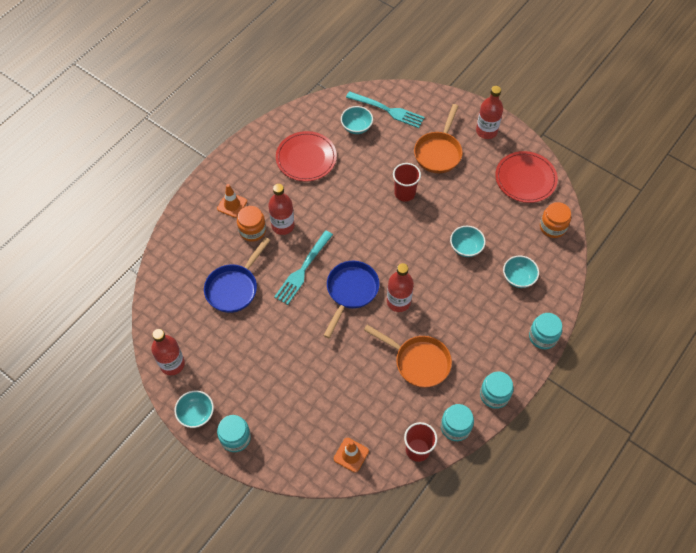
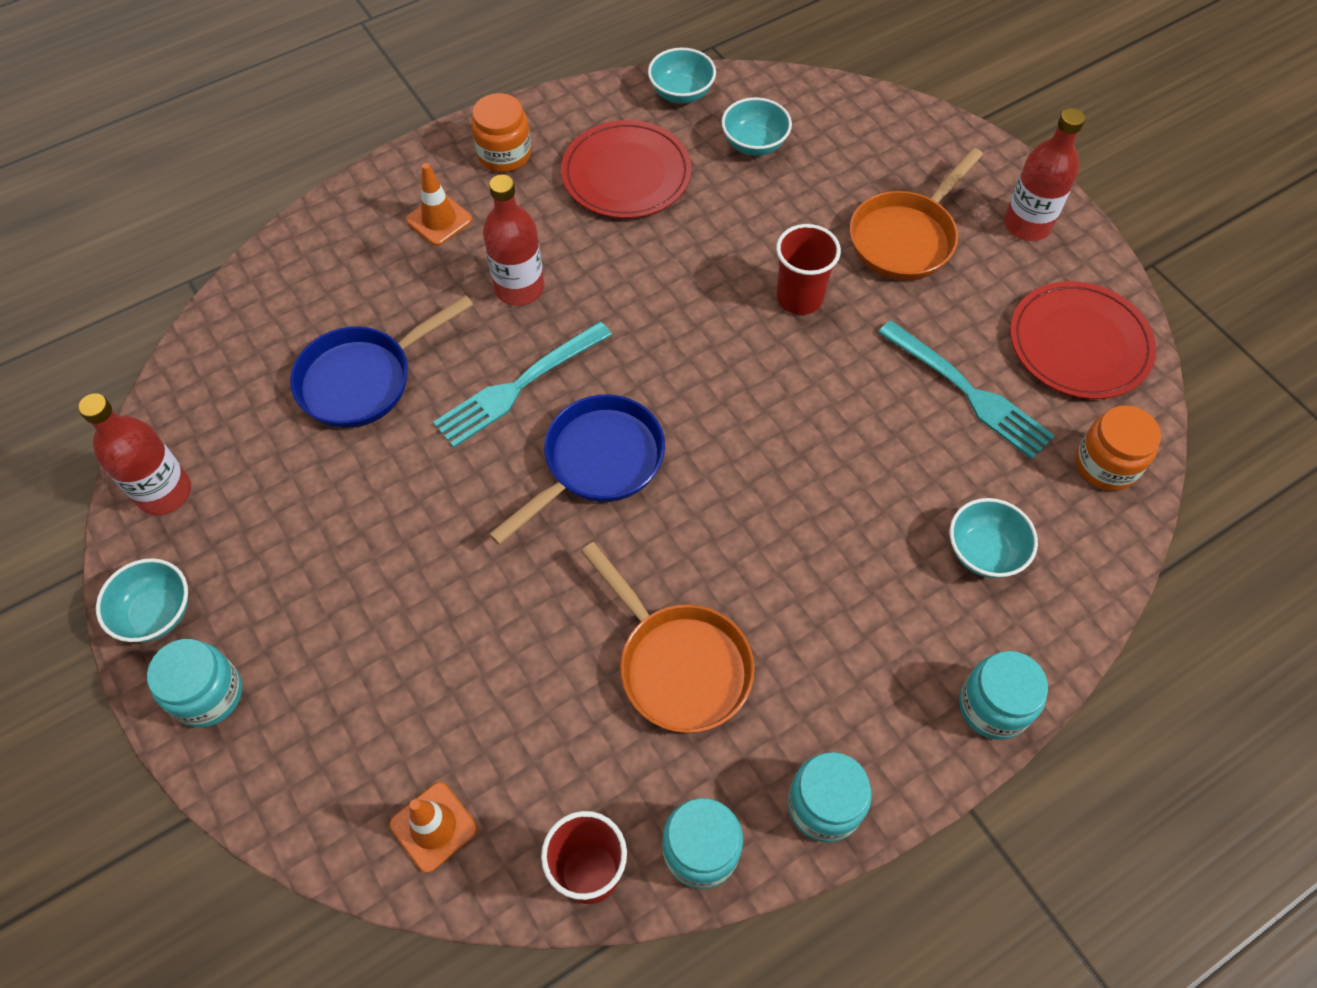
camera: 20 degrees right, 0 degrees up
(252, 230) = (454, 279): orange jar -> orange jar (504, 154)
(387, 110) = (831, 129): turquoise fork -> turquoise fork (968, 392)
(398, 302) = (690, 517): red bottle -> none
(466, 248) = (888, 448): turquoise bowl -> turquoise bowl (681, 93)

